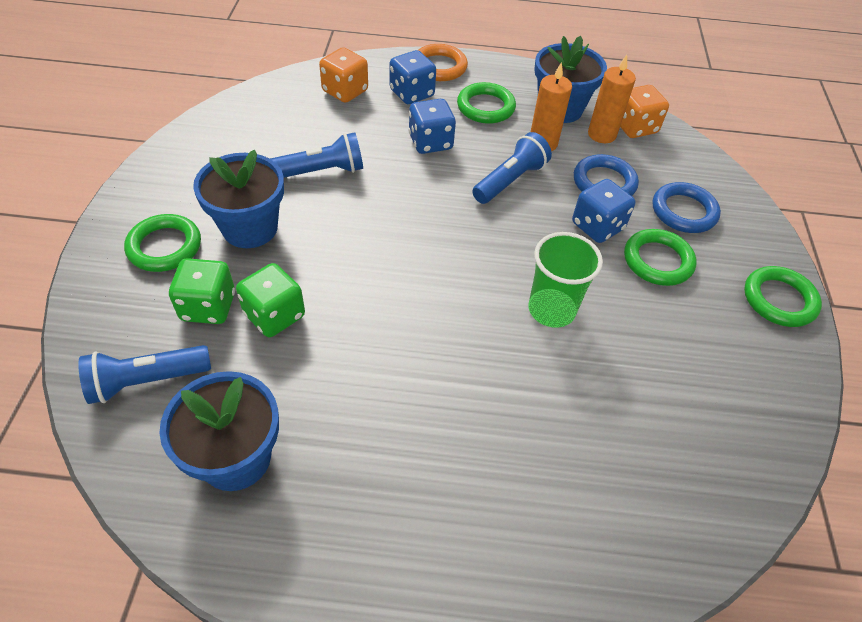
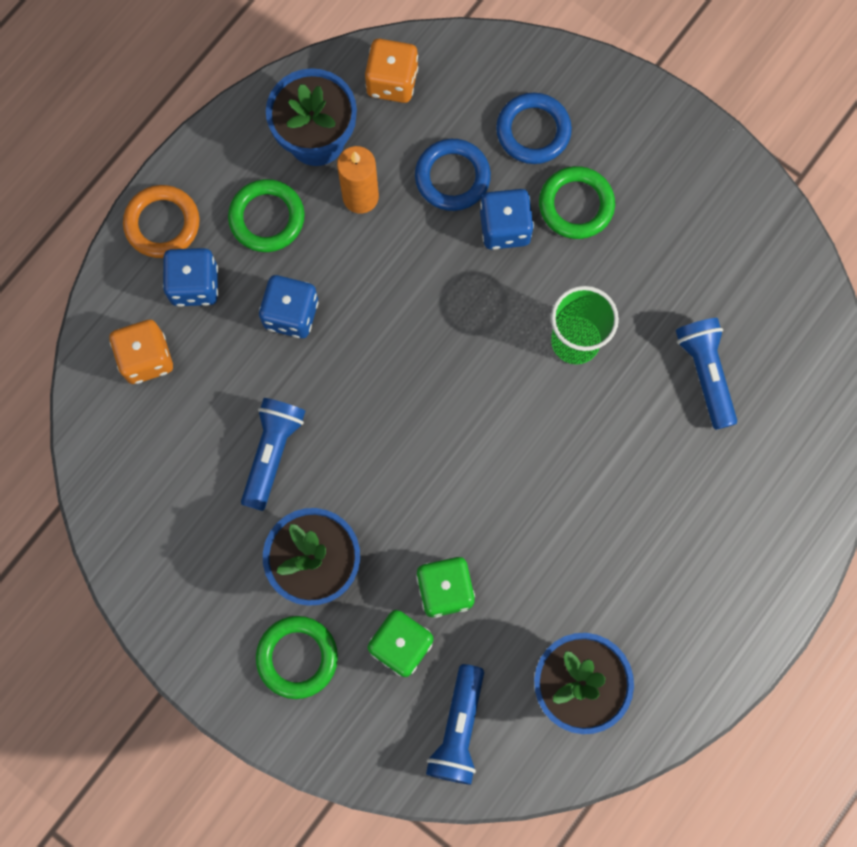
camera: 55 degrees left, 25 degrees up
(510, 180) = (396, 269): blue flashlight -> blue flashlight (705, 373)
(601, 134) = (383, 125): orange candle -> none
(779, 300) = (676, 135): green ring -> none

